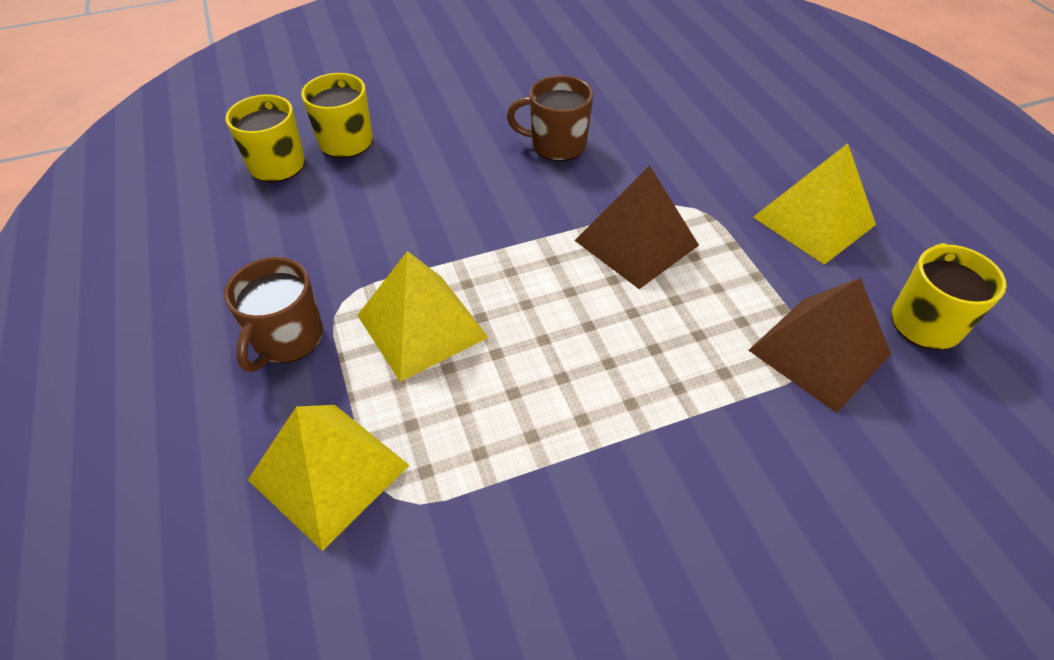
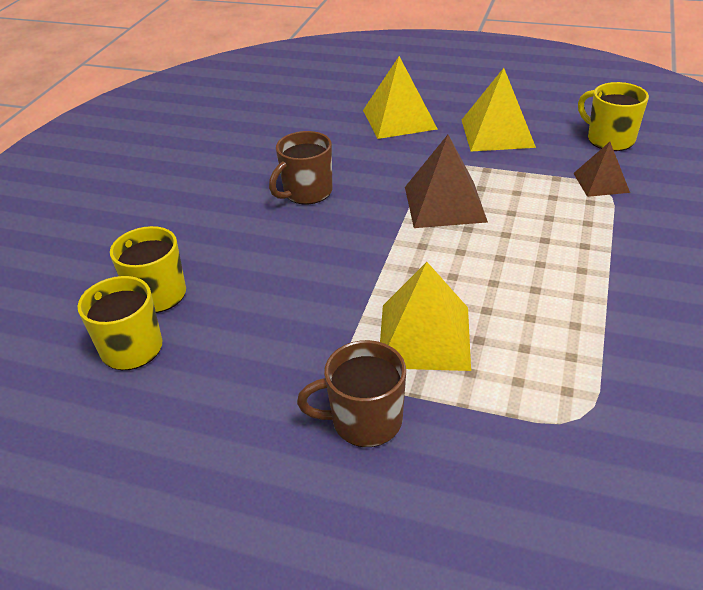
camera: 50 degrees left, 10 degrees down
(287, 339) = (364, 421): brown mug -> brown mug turned 120 degrees clockwise
(329, 472) = (529, 446): yellow pyramid -> yellow pyramid (399, 119)
(819, 352) = (601, 182): brown pyramid -> brown pyramid, size x0.61

